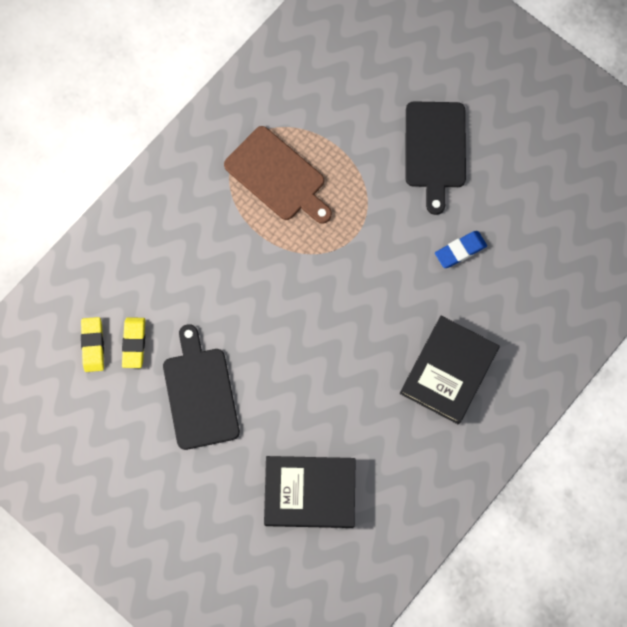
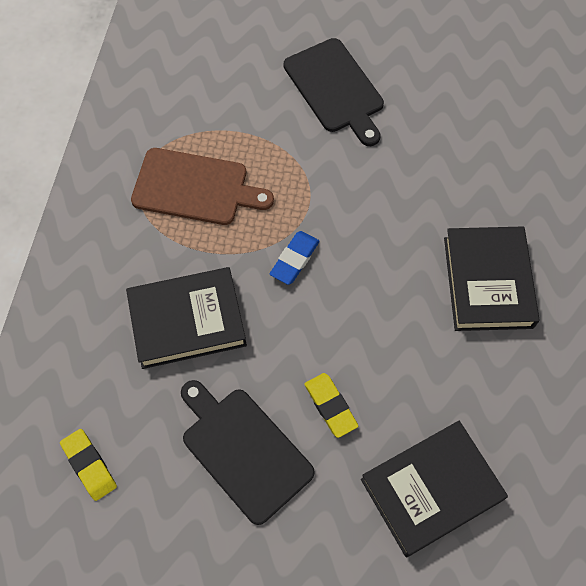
camera: 30 degrees left, 10 degrees down
(134, 343) = (136, 437): yellow eraser -> yellow eraser (330, 406)
(214, 279) = (187, 321): none -> black book
(460, 250) = (420, 164): blue eraser -> blue eraser (294, 259)

